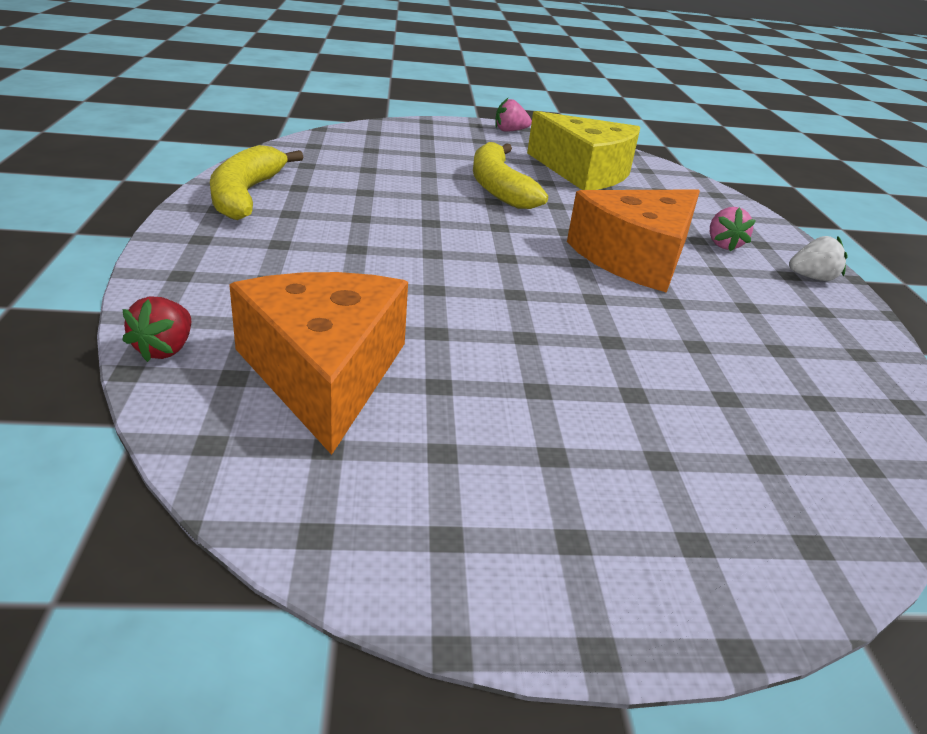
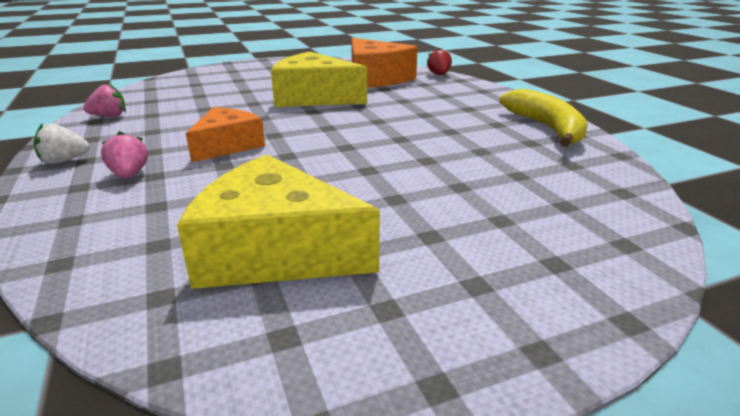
camera: 165 degrees right, 5 degrees down
(498, 330) = (314, 97): none -> yellow cheese
(499, 188) = (373, 186): yellow banana -> none
(510, 131) = (456, 351): pink strawberry -> pink strawberry (109, 116)
(635, 257) = (227, 146): orange cheese -> orange cheese, size x0.64

